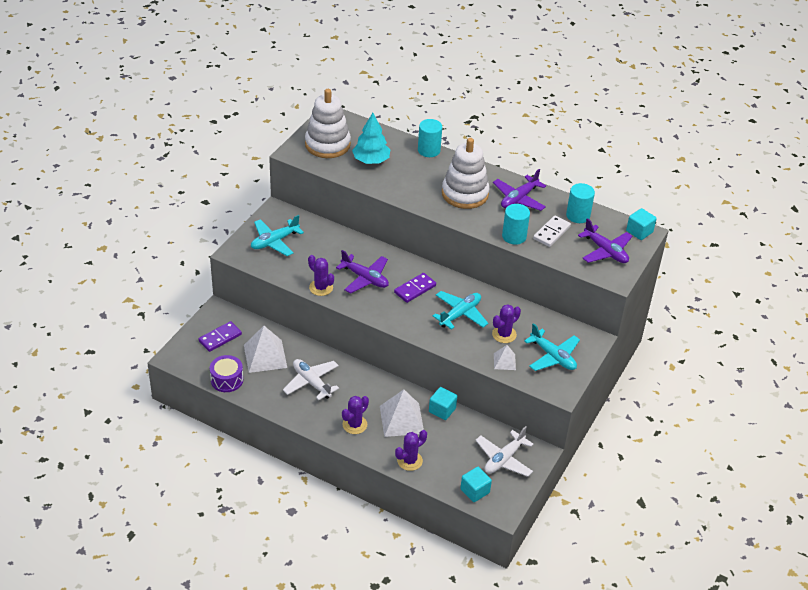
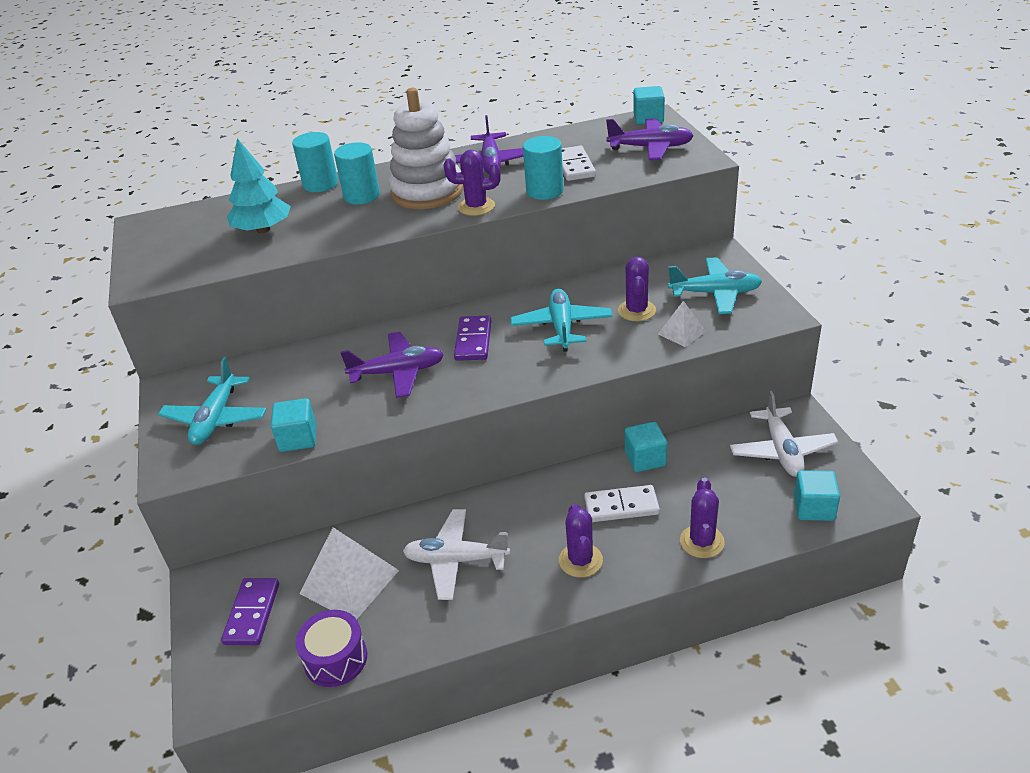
camera: 40 degrees left, 5 degrees down
(291, 277) = (298, 438): none -> turquoise cube
(321, 287) = (356, 421): purple cactus -> purple cactus (476, 207)
(327, 144) = (179, 248): white stacking toy -> none
(401, 419) = (621, 506): white pyramid -> white domino
(578, 215) = (572, 141): turquoise cylinder -> turquoise cylinder (362, 196)

